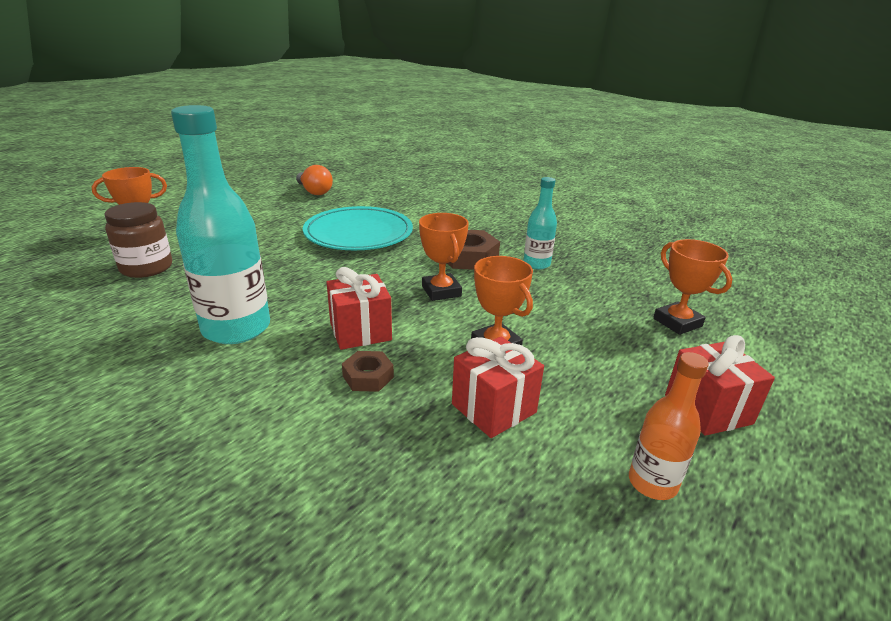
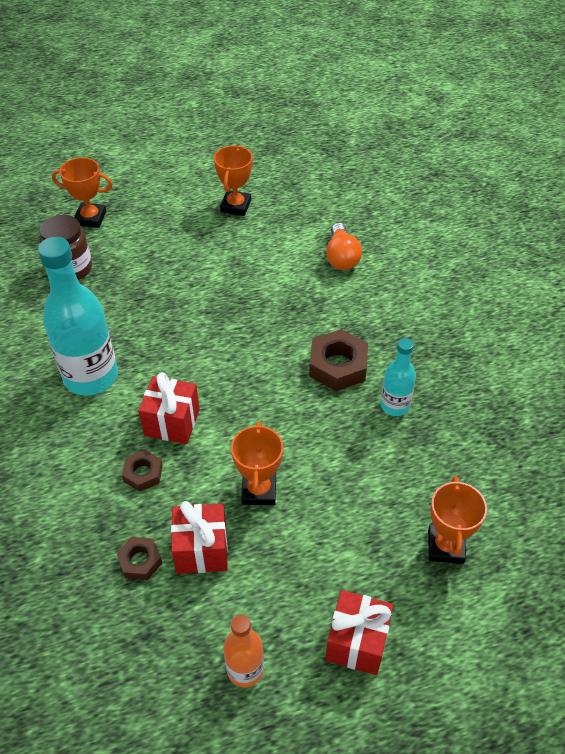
camera: 35 degrees right, 20 degrees up
(314, 191) = (276, 192): orange light bulb -> orange light bulb (341, 257)
(358, 233) = (266, 285): turquoise plate -> none
(440, 447) = (140, 561): none -> brown nut
(441, 291) = (272, 403): orange trophy -> orange trophy (235, 206)

